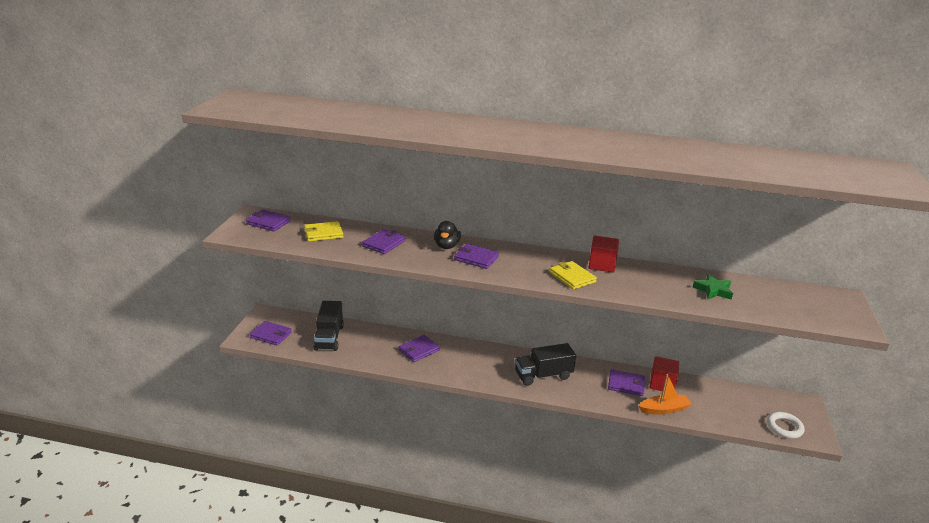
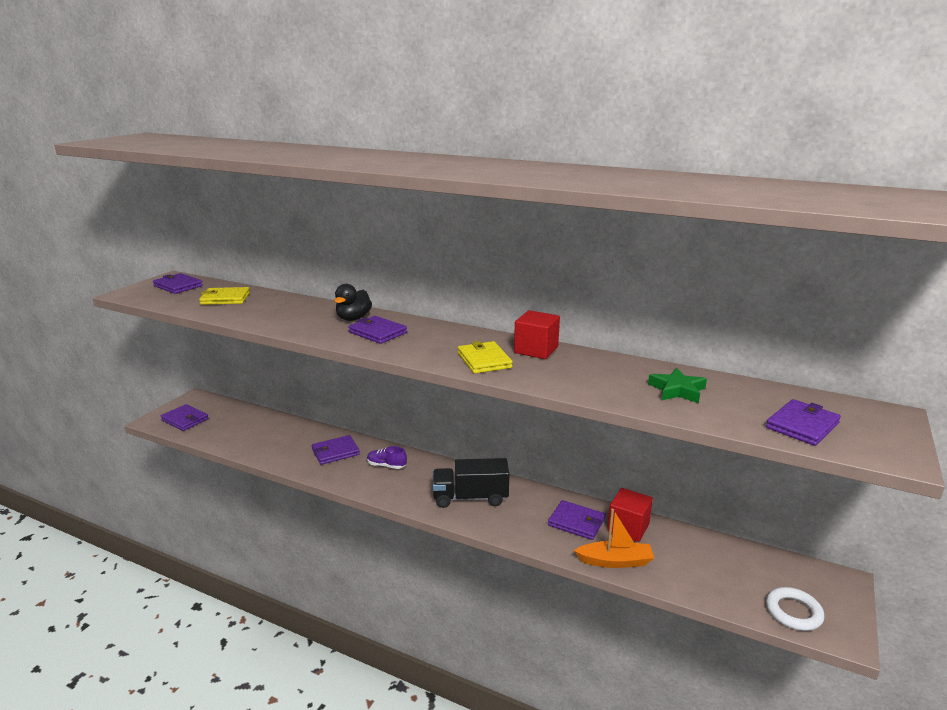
camera: 15 degrees right, 5 degrees down
(329, 337) = (244, 428): black truck -> none
(384, 243) = (283, 311): purple wallet -> purple wallet (802, 425)
(466, 357) = (386, 465): none -> purple shoe

